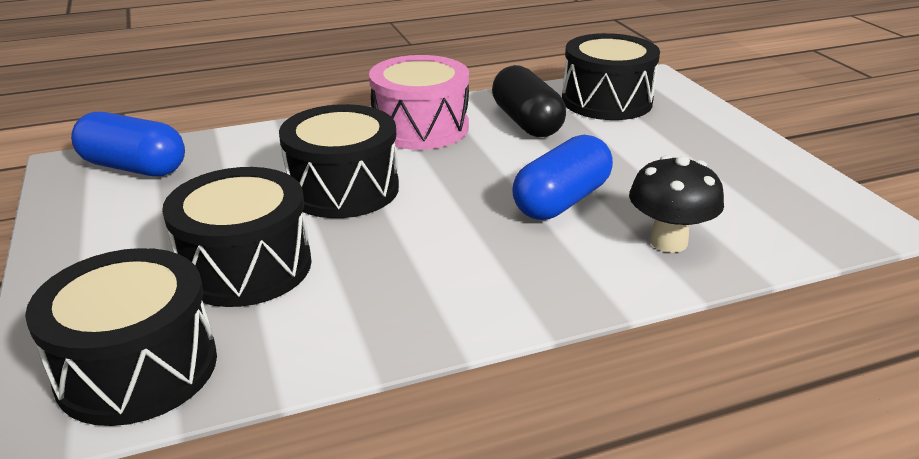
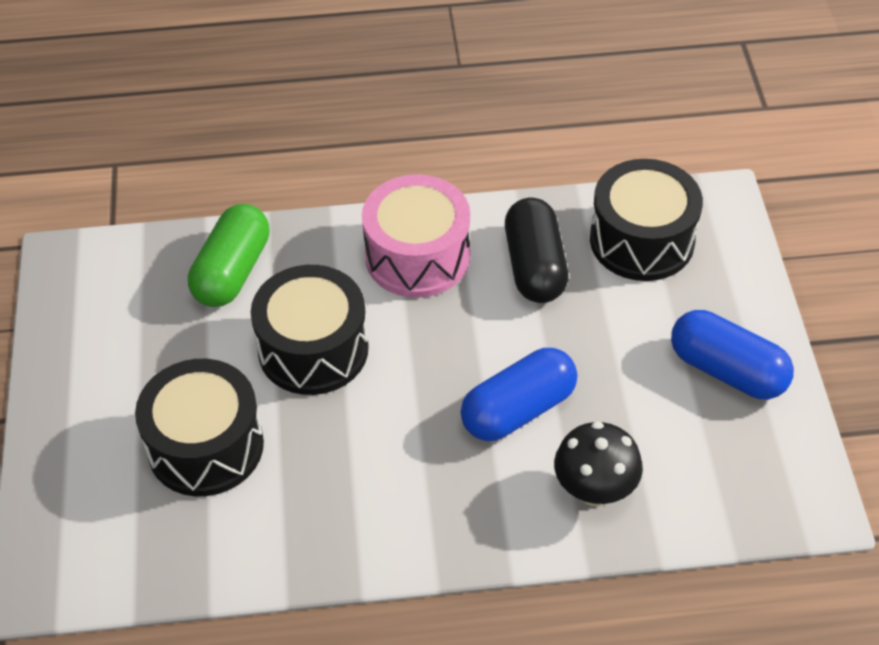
camera: 15 degrees right, 20 degrees up
(134, 167) = (121, 275): blue capsule -> blue capsule (727, 370)
(137, 368) = (108, 550): black drum -> none
(248, 153) = (232, 271): none -> green capsule

